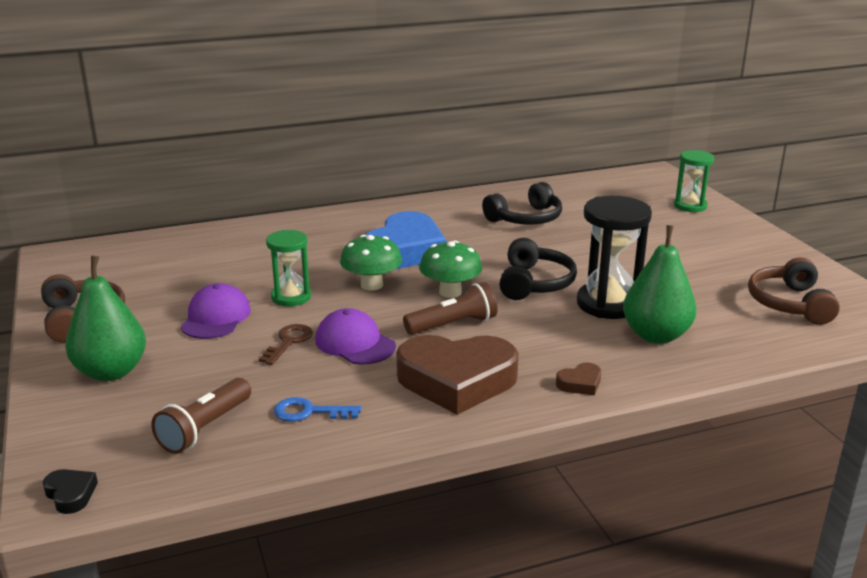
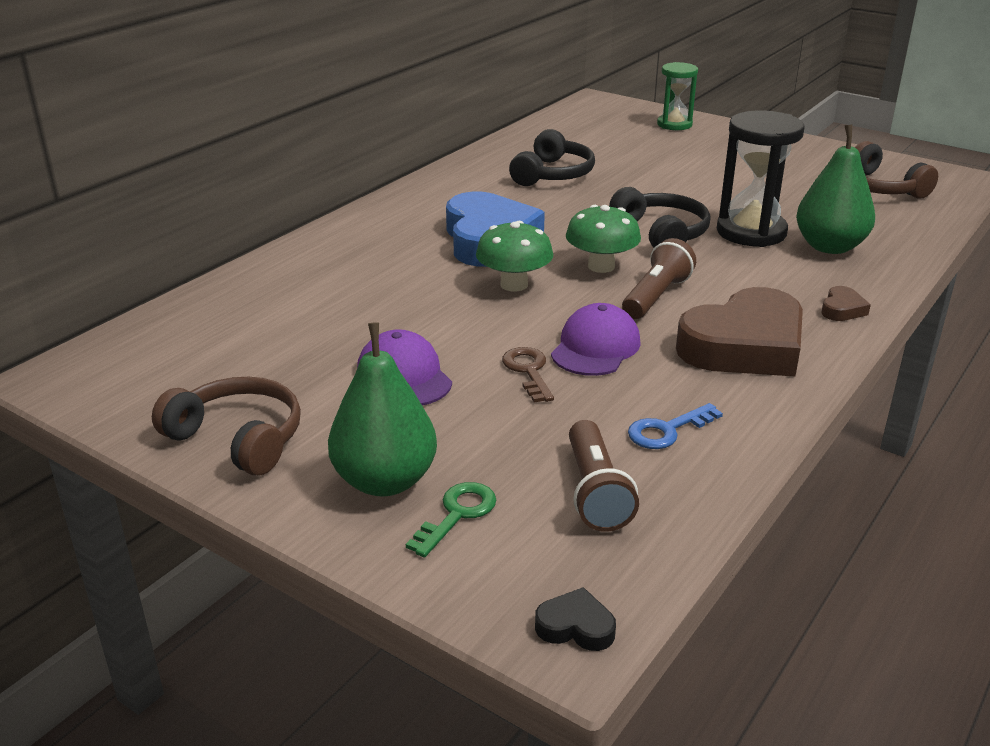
camera: 35 degrees left, 5 degrees up
(115, 406) = (457, 514): none -> green key
(291, 297) = (451, 325): green hourglass -> none
(355, 343) = (595, 347): purple cap -> purple cap turned 105 degrees clockwise

